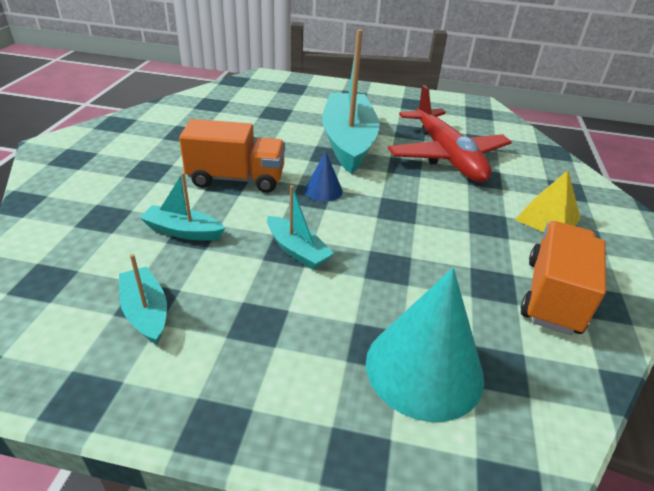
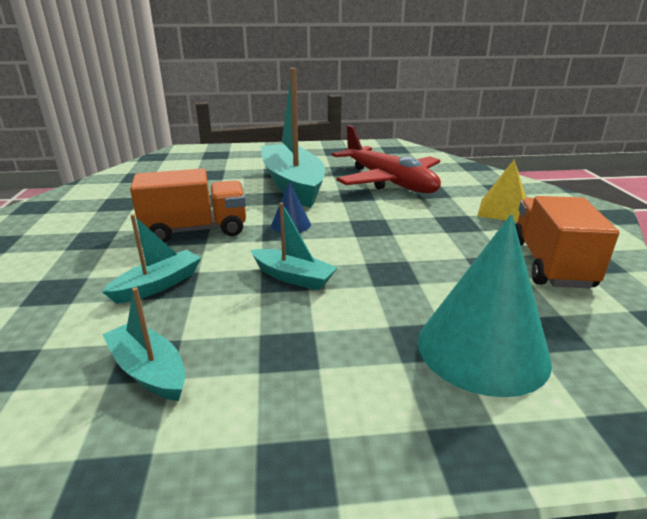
camera: 15 degrees left, 10 degrees down
(183, 231) = (158, 285): turquoise boat -> turquoise boat turned 135 degrees clockwise

